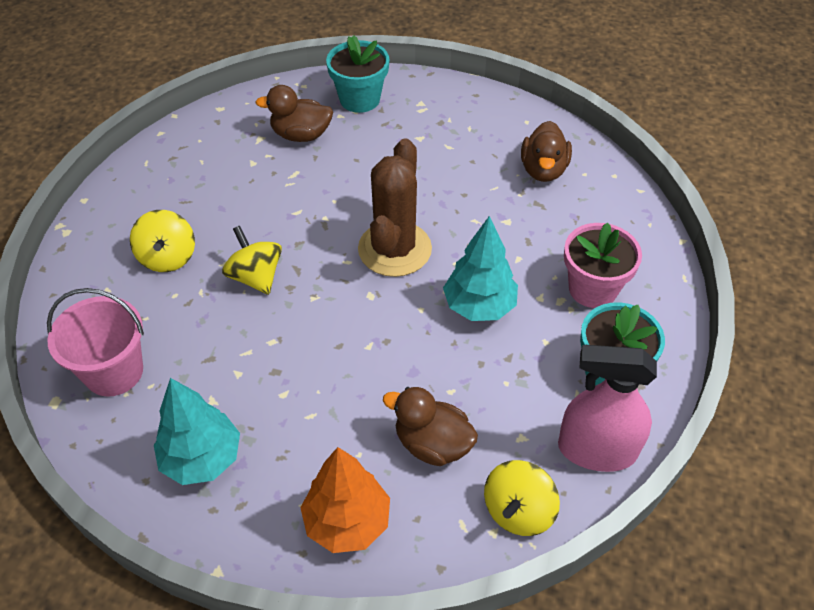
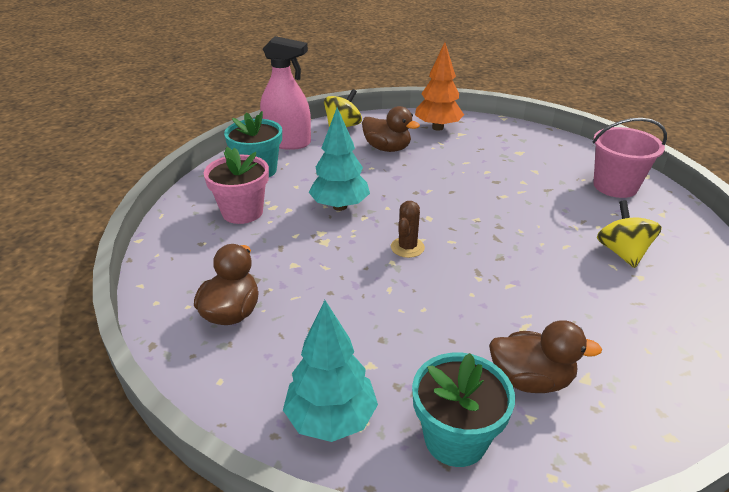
camera: 175 degrees left, 15 degrees down
(202, 458) = (530, 149): turquoise tree -> turquoise tree (331, 419)
(256, 277) = (532, 234): yellow spinning top -> none
(394, 249) = (407, 247): brown cactus -> brown cactus, size x0.49

